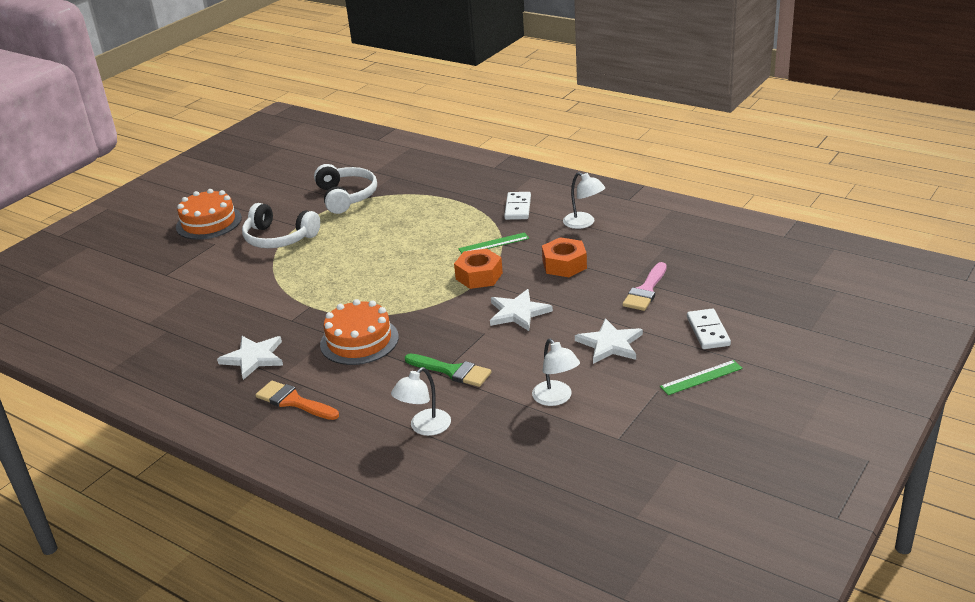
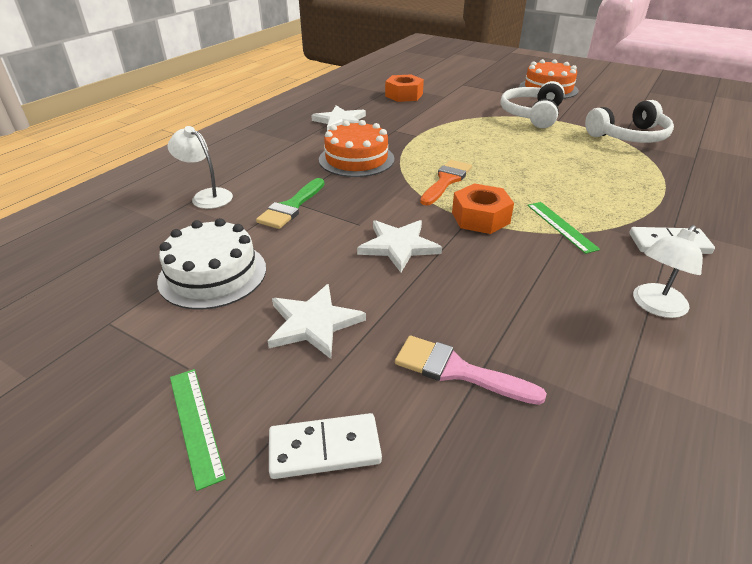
camera: 85 degrees right, 5 degrees up
(293, 401) = (274, 140): orange brush -> orange brush (446, 181)
(556, 398) = (213, 274): white lamp -> white cake
(564, 265) = (521, 284): orange nut -> orange nut (404, 95)

